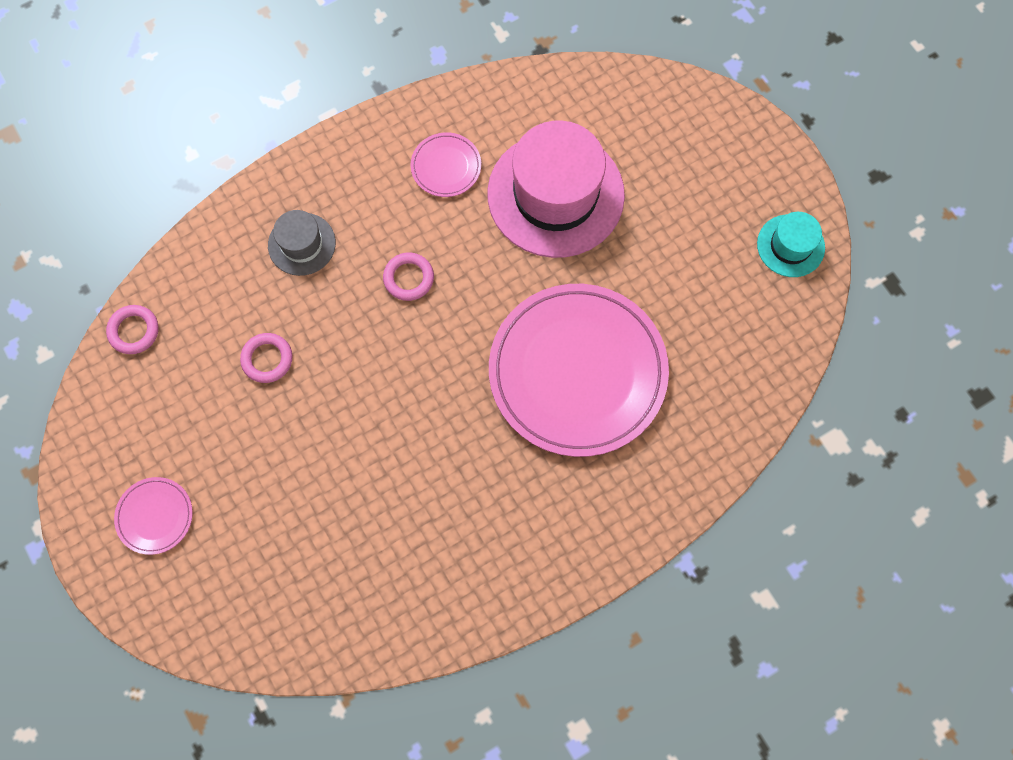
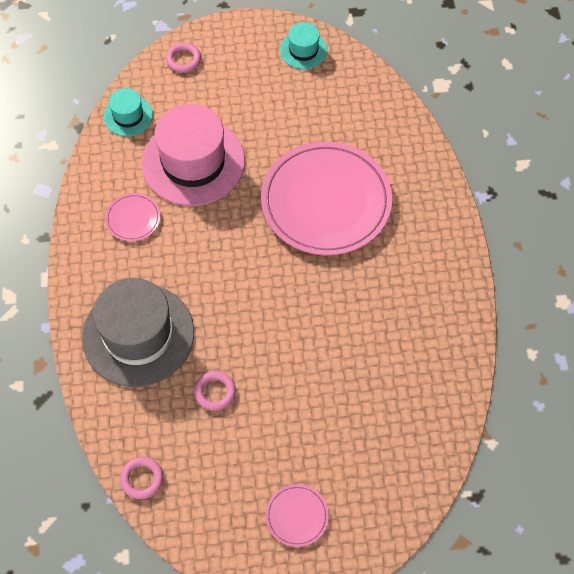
camera: 65 degrees left, 10 degrees down
(301, 244) = (138, 335): grey hat -> grey hat, size x2.05
(408, 278) = (204, 275): pink ring -> pink ring (183, 60)
(582, 93) = (128, 116): none -> turquoise hat

